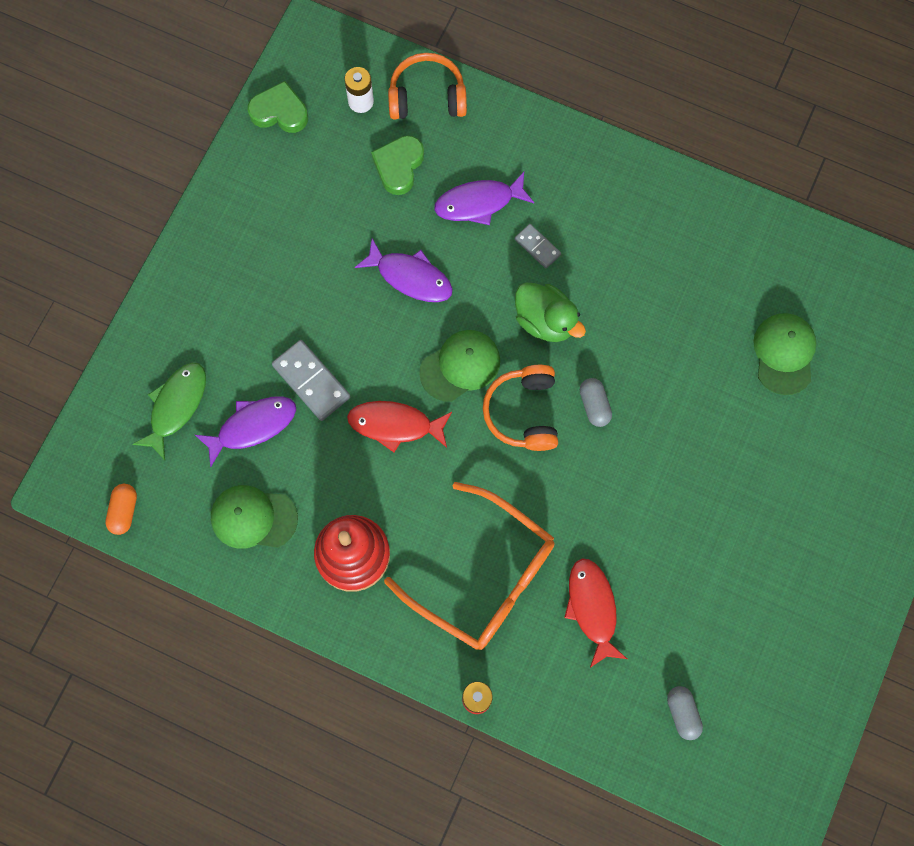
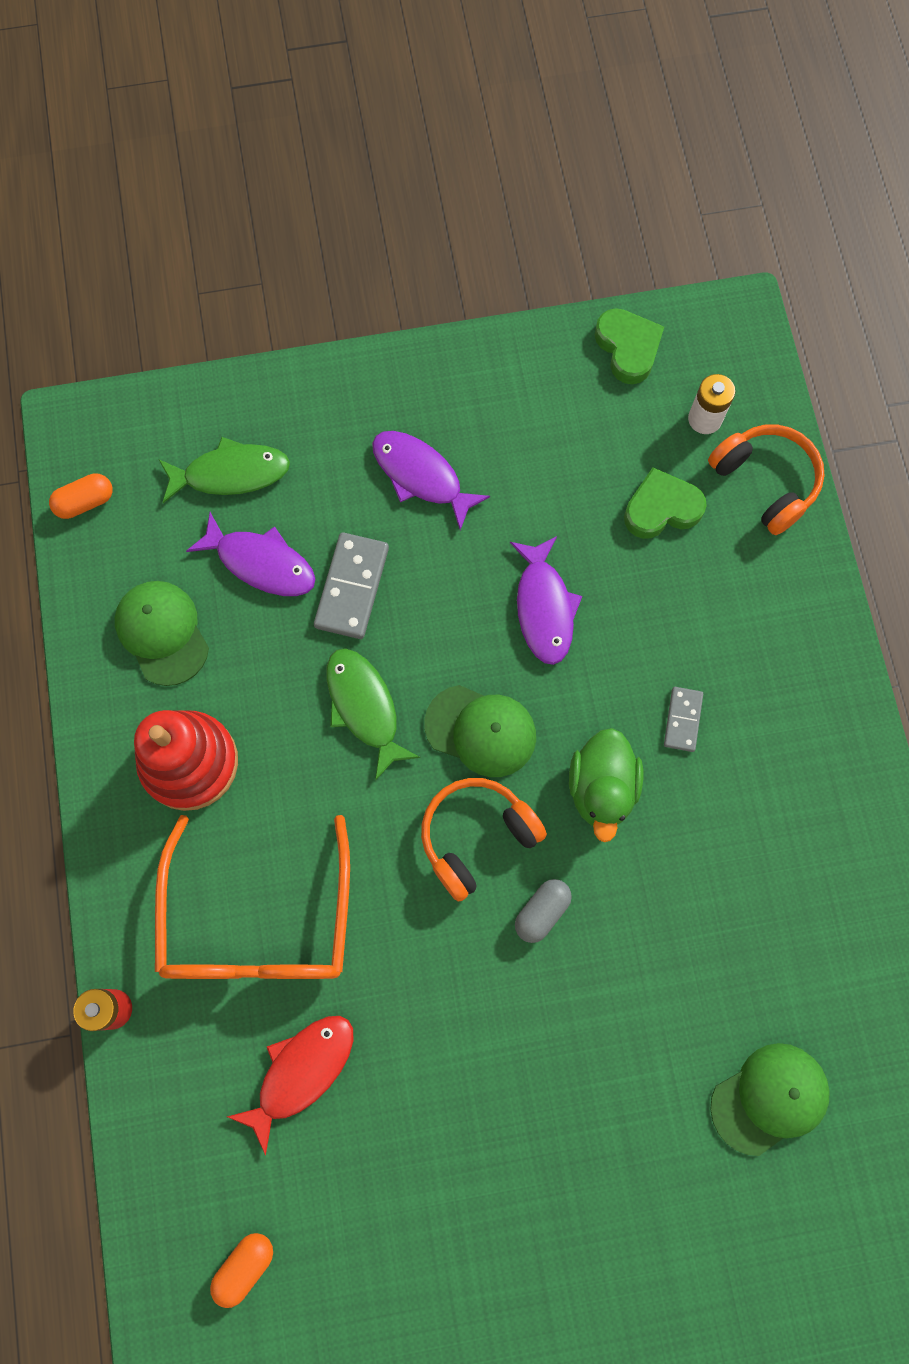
camera: 55 degrees right, 0 degrees up
(395, 425) = (364, 707): red fish -> green fish
(479, 203) = (685, 621): purple fish -> purple fish (421, 476)
(682, 713) = (245, 1266): grey capsule -> orange capsule

